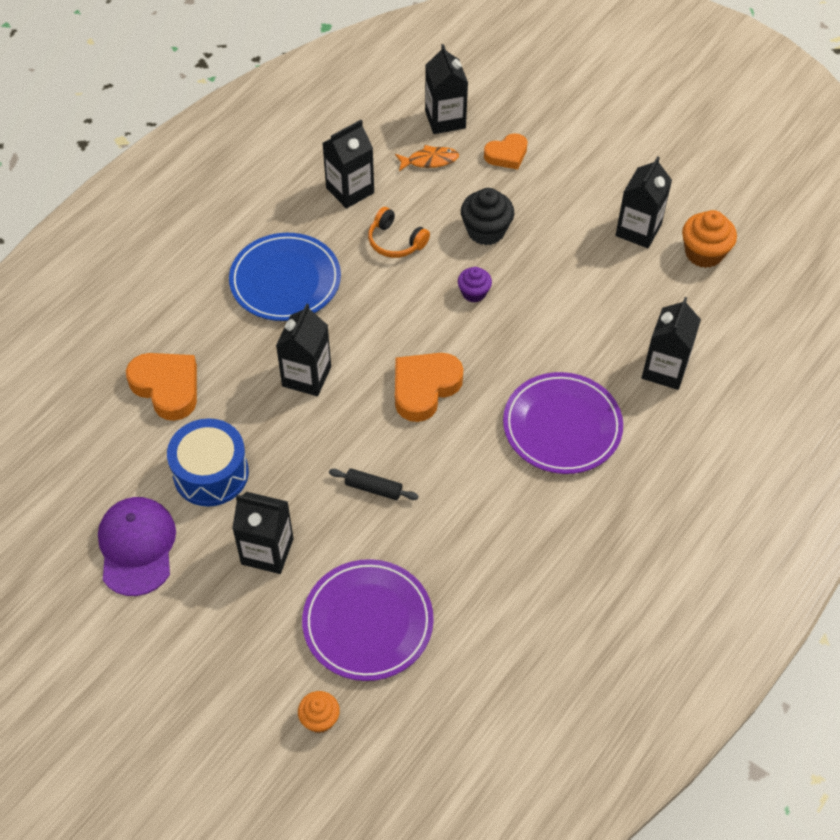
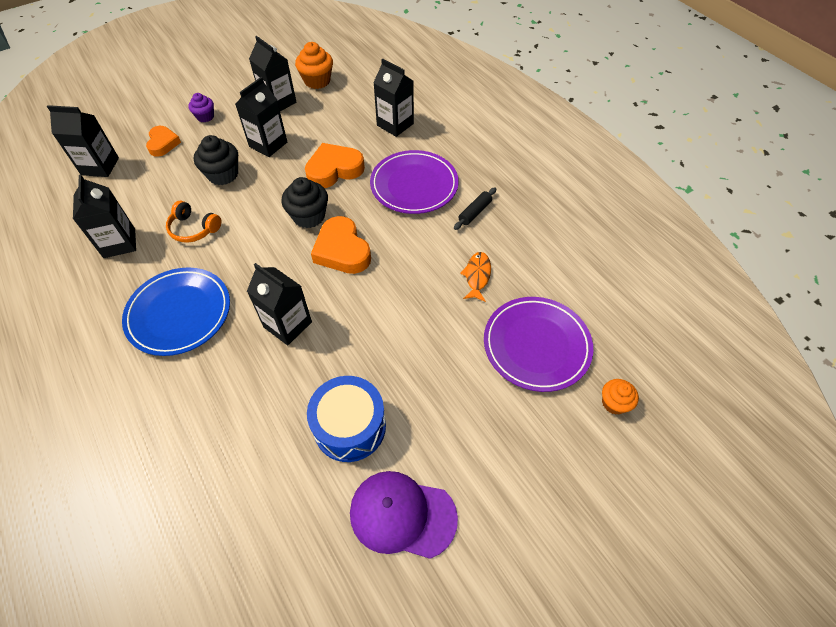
camera: 70 degrees left, 0 degrees up
(167, 387) = (236, 442): orange heart -> orange heart (334, 170)
(267, 551) = (447, 401): black carton -> black carton (268, 144)
(373, 488) = (417, 308): black rolling pin -> black rolling pin (475, 212)
(395, 242) = (193, 229): orange headphones -> orange headphones turned 60 degrees clockwise
(430, 161) = (132, 186): orange fish -> orange fish (477, 276)
(460, 337) = (309, 216): none -> black cupcake
(474, 293) = (274, 197): purple cupcake -> purple cupcake (205, 116)

